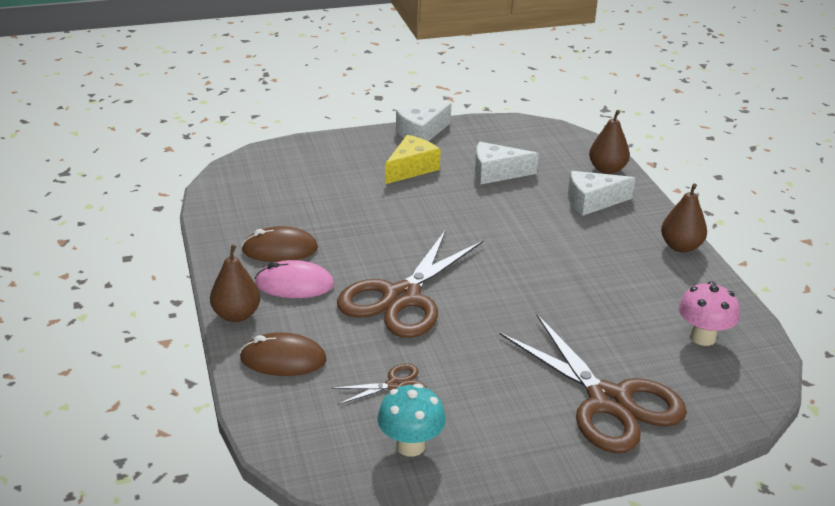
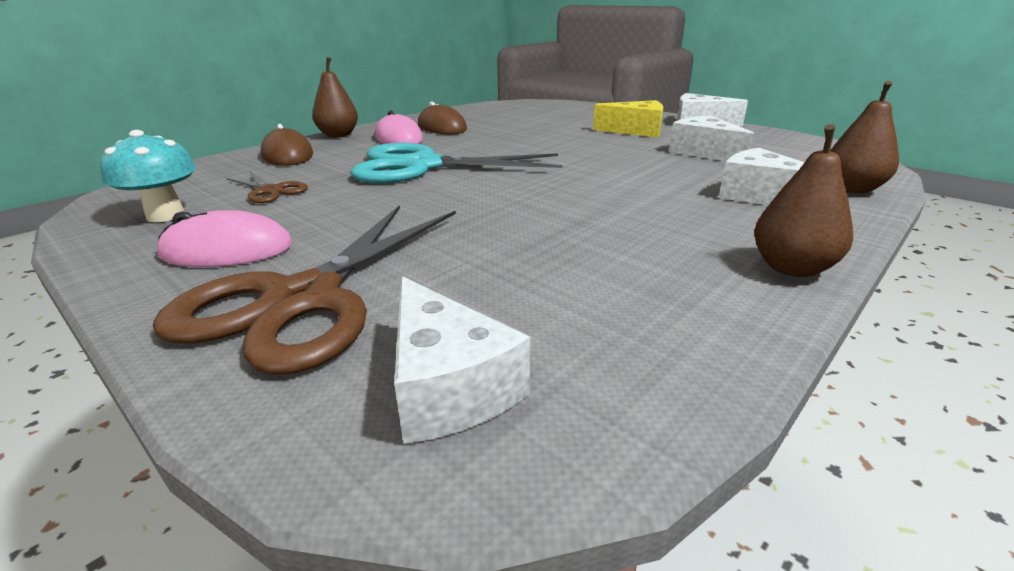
camera: 60 degrees right, 5 degrees down
(401, 297) = (422, 166): brown scissors -> turquoise scissors
(512, 421) = (227, 250): none -> pink mouse
(703, 337) = (563, 344): pink mushroom -> none
(714, 377) = (447, 385): none -> white cheese

